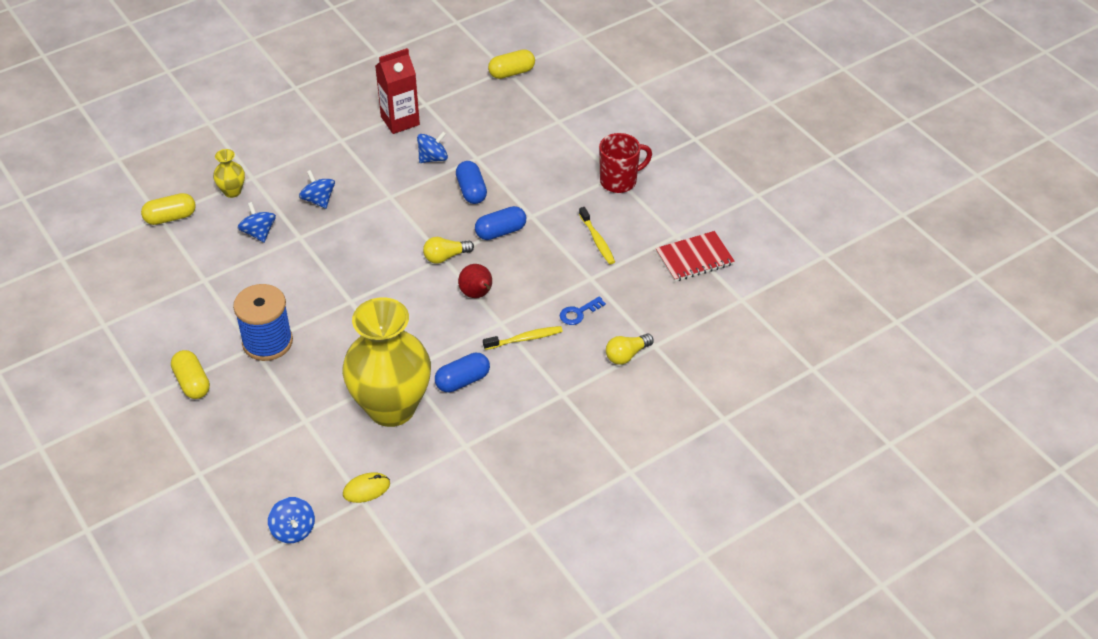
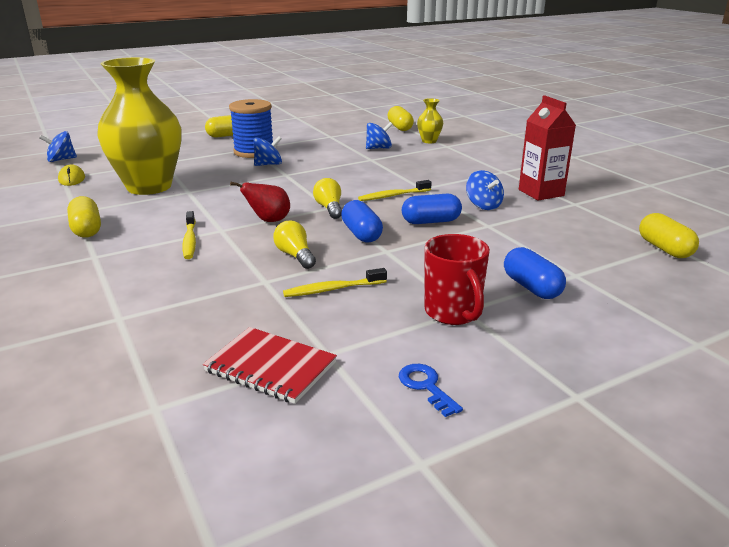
camera: 95 degrees right, 20 degrees down
(318, 200) = (418, 164): blue spinning top -> blue spinning top (268, 164)
(411, 216) = (393, 196): none -> yellow toothbrush
(462, 381) = (156, 212): blue capsule -> blue capsule (531, 287)
(508, 420) = (86, 229): none -> yellow capsule
(578, 313) = (209, 271): blue key -> blue key (426, 386)
(626, 355) = (118, 297): yellow light bulb -> yellow light bulb (295, 256)
(694, 258) = (271, 367): red notebook -> red notebook turned 45 degrees counterclockwise

